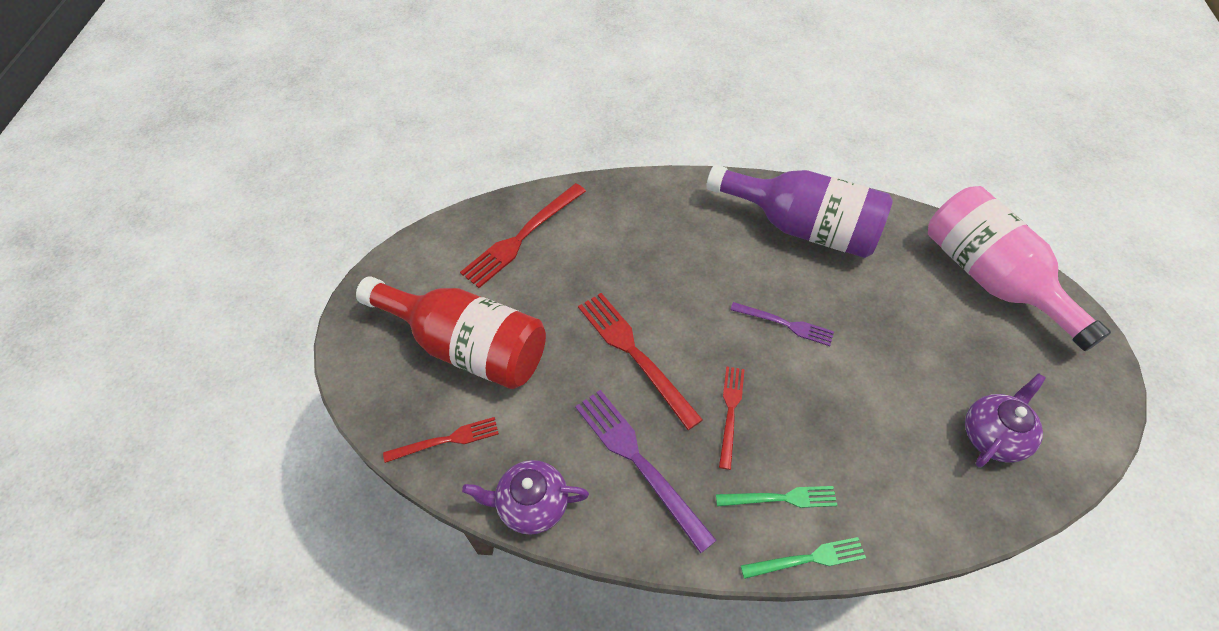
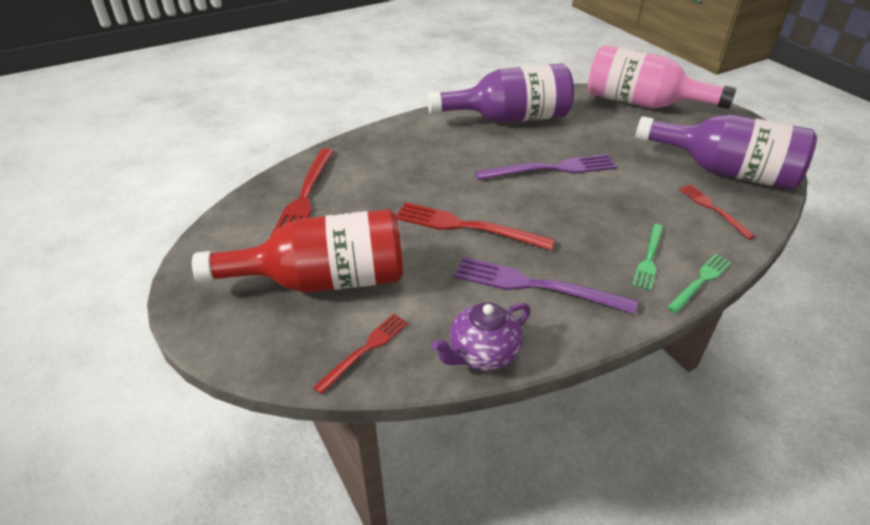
camera: 35 degrees left, 15 degrees down
(730, 412) = (567, 228): red fork -> red fork (713, 209)
(780, 498) = (649, 258): green fork -> green fork turned 150 degrees clockwise
(785, 324) = (551, 169): purple fork -> purple fork, size x1.67
(993, 436) = (725, 171): purple teapot -> purple bottle

